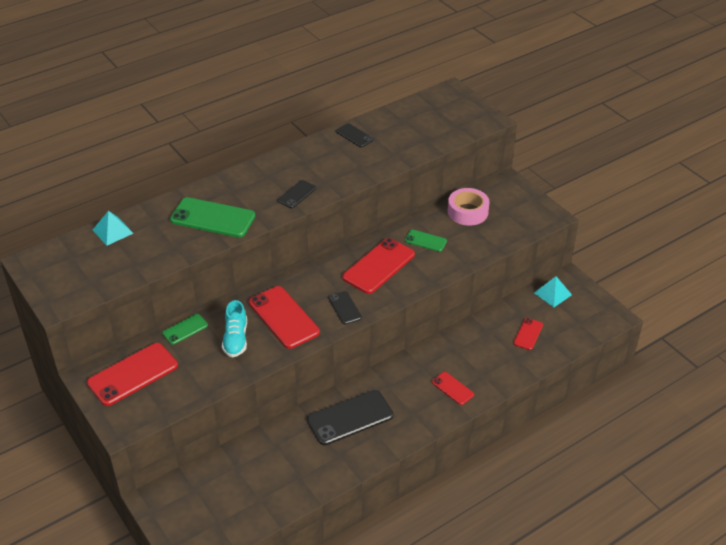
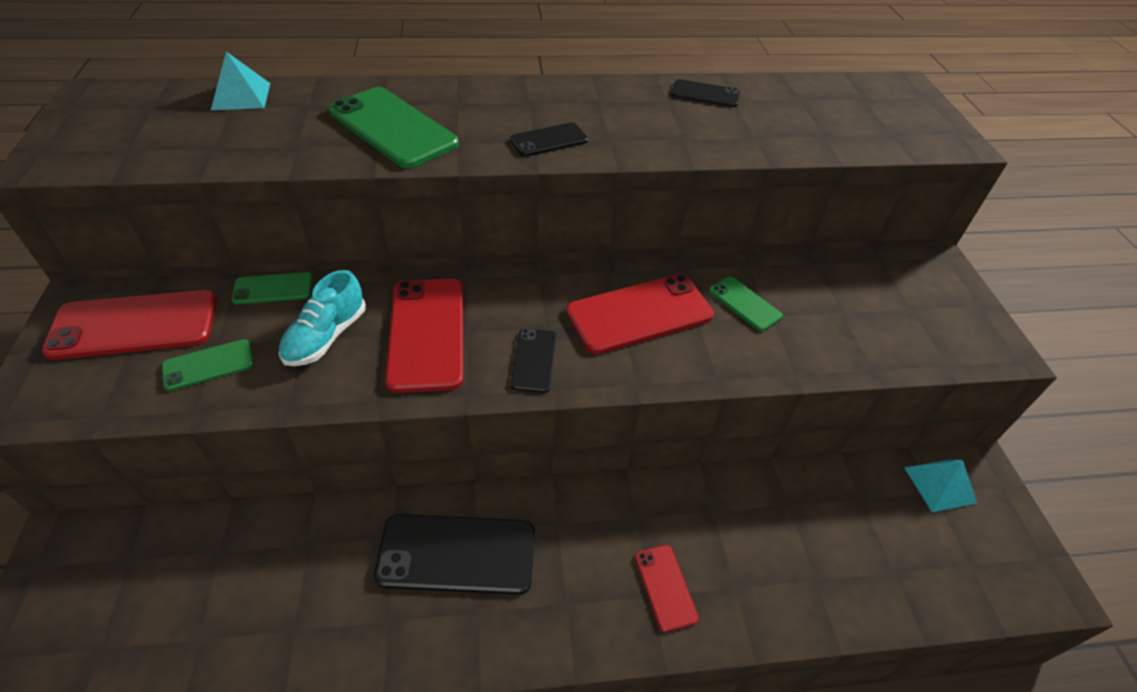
camera: 25 degrees right, 5 degrees up
(191, 374) = (208, 365): none -> green phone
(354, 135) = (705, 94): black phone -> black phone turned 60 degrees counterclockwise
(467, 212) = (844, 285): pink tape -> none
(528, 334) = (860, 543): red phone -> none

